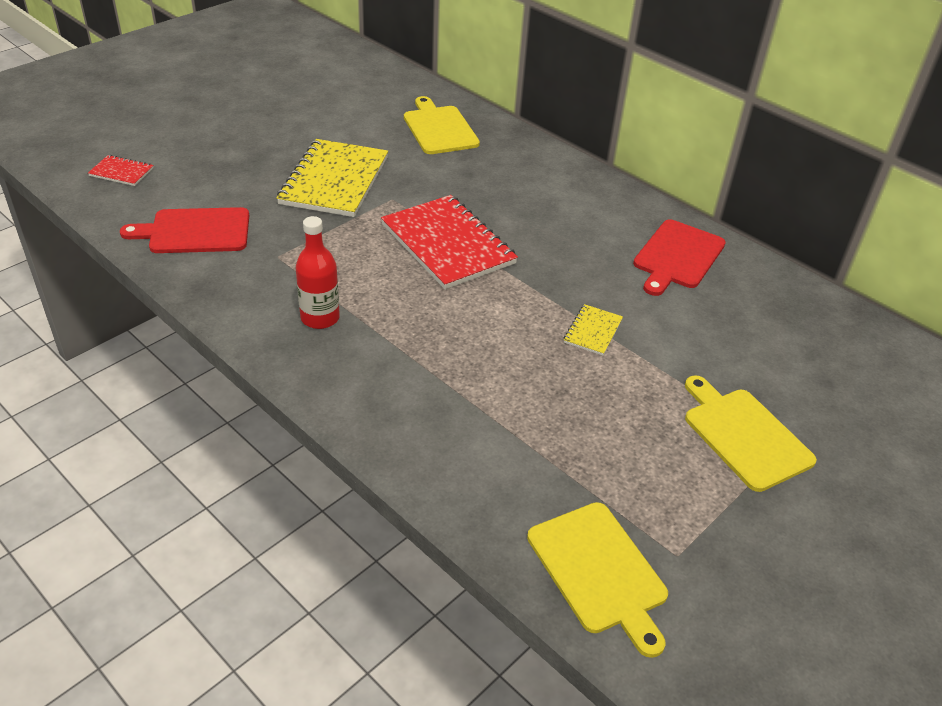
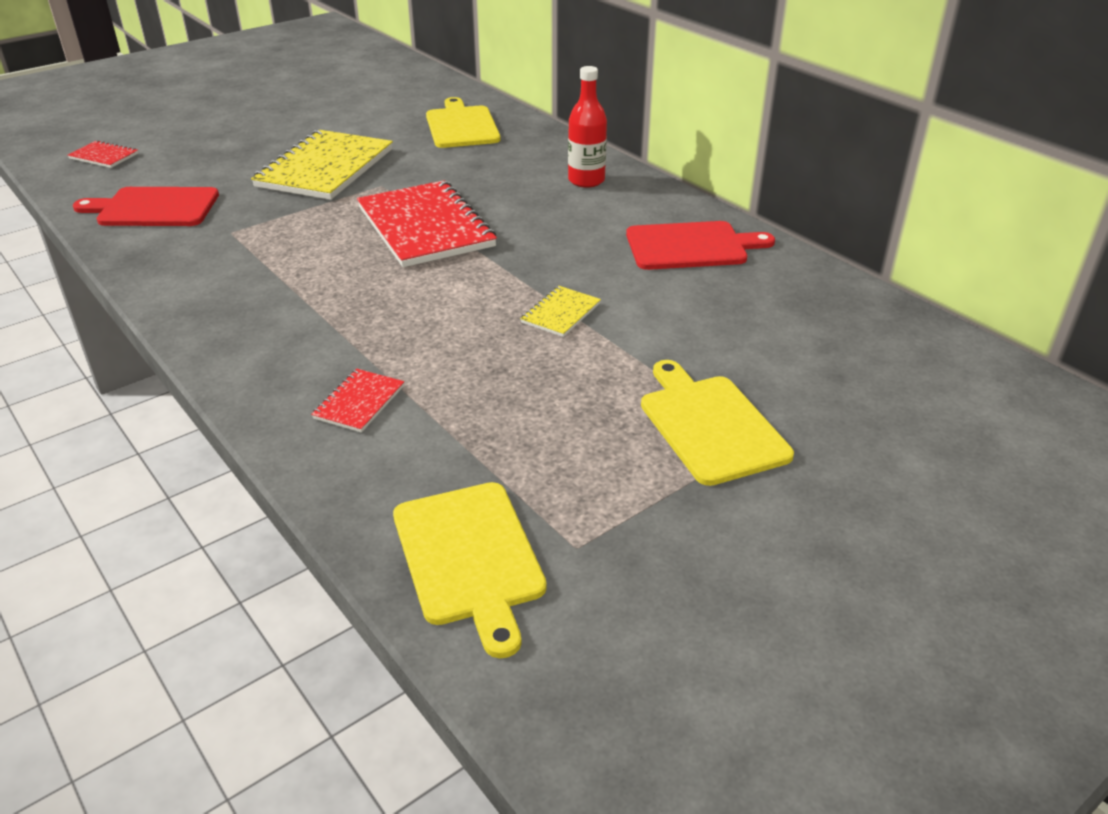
camera: 10 degrees right, 5 degrees down
(320, 318) = (250, 289): red bottle -> red bottle (586, 180)
(459, 431) = (359, 402): none -> red notebook
(677, 256) = (691, 246): red cutting board -> red cutting board turned 135 degrees counterclockwise

